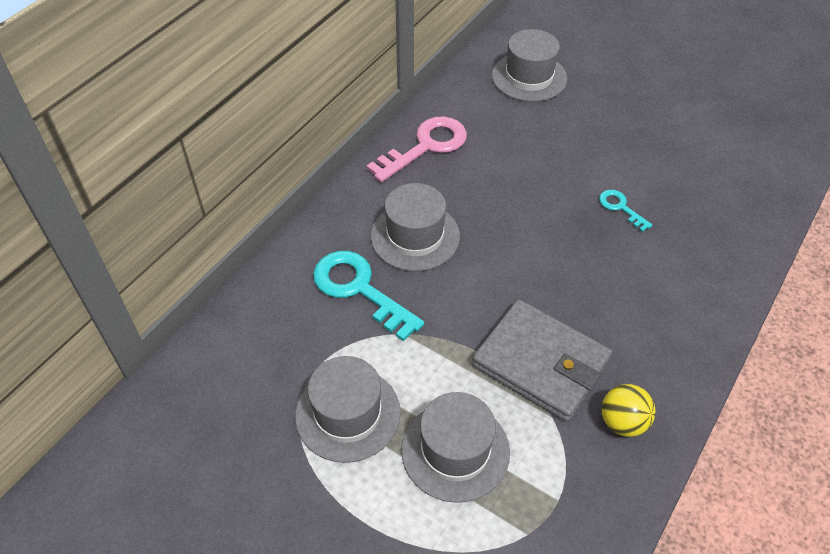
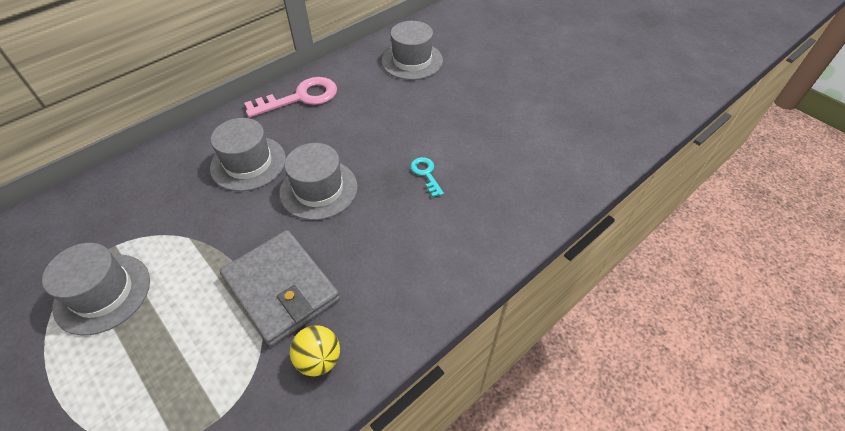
camera: 15 degrees right, 0 degrees up
(360, 290) = (179, 195): turquoise key -> none
(455, 451) = (164, 347): grey hat -> grey hat (319, 189)

